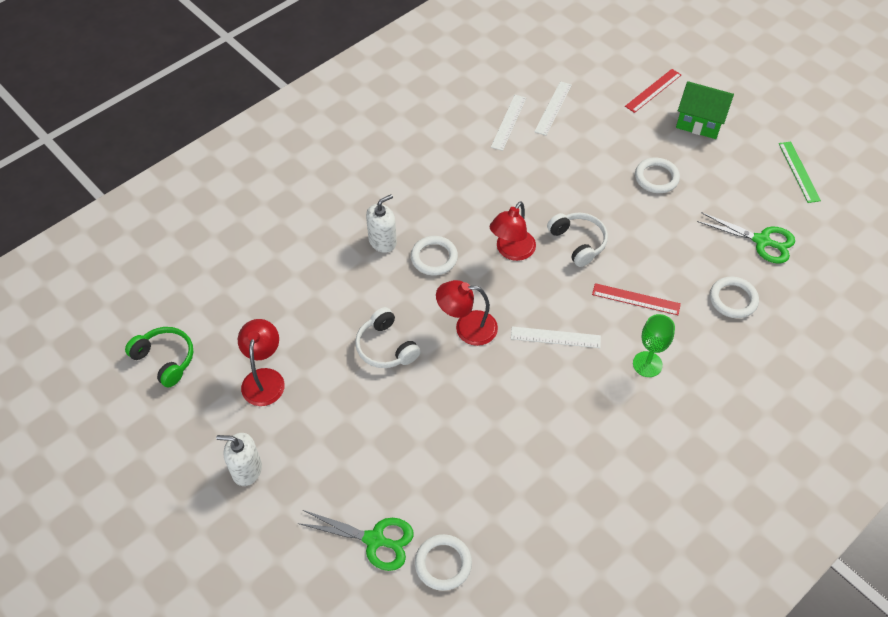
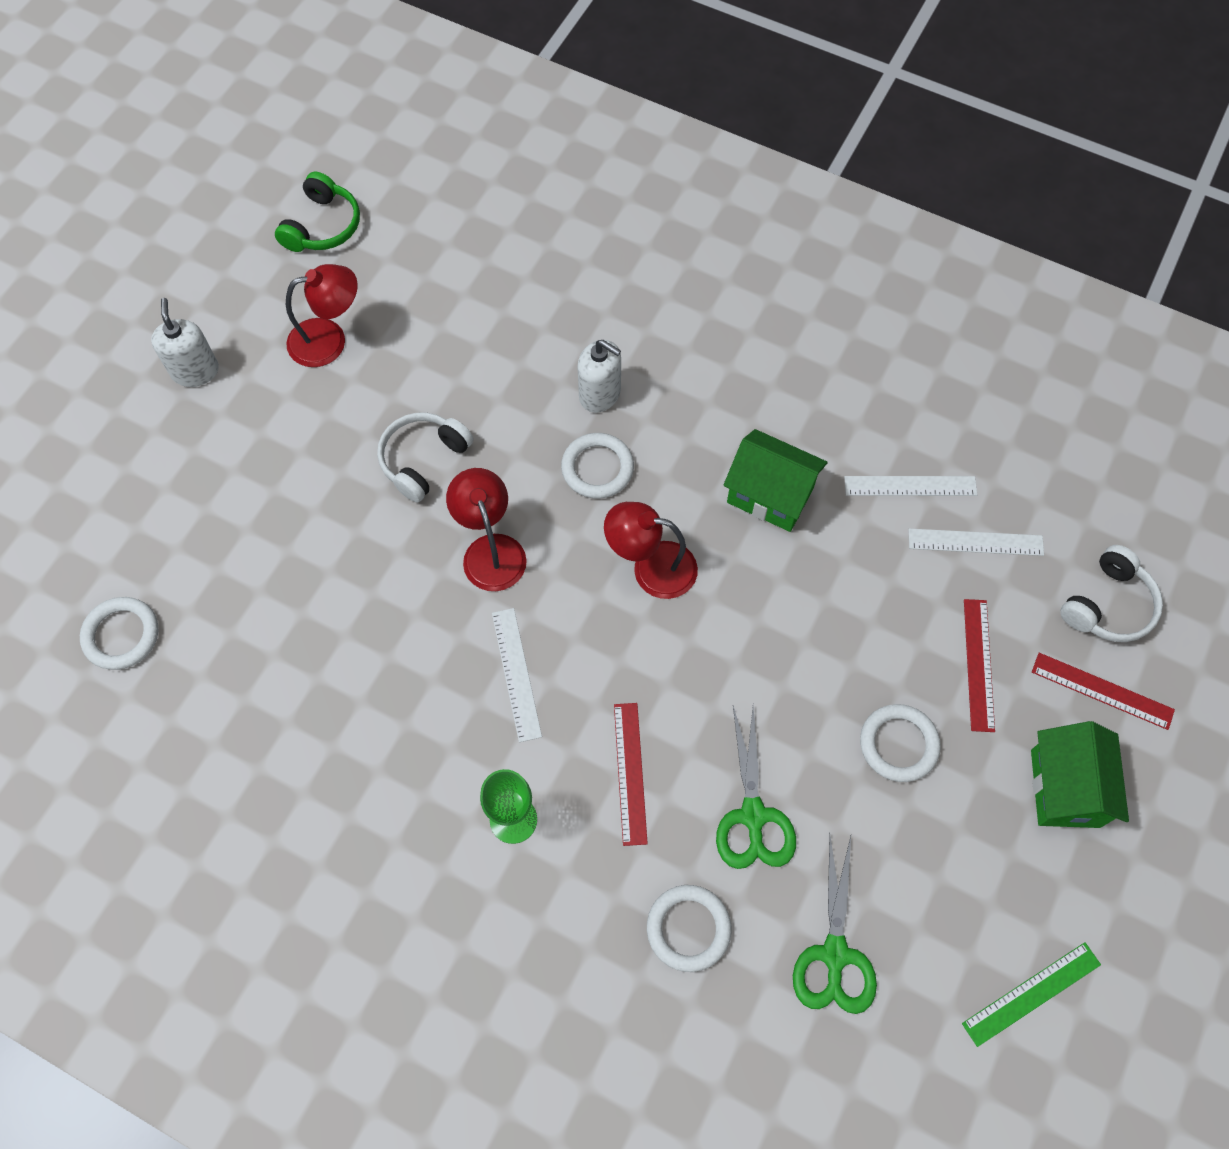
camera: 70 degrees right, 10 degrees up
(374, 540) = (136, 545): green scissors -> green scissors (753, 815)
(488, 183) = (770, 495): none -> green house
(578, 242) = (707, 657): white headphones -> white headphones (1108, 605)
(623, 131) = (978, 664): none -> red ruler

